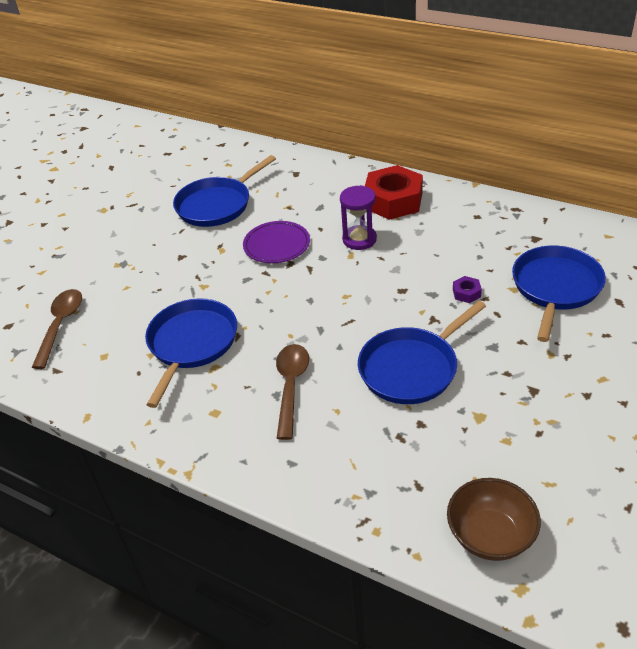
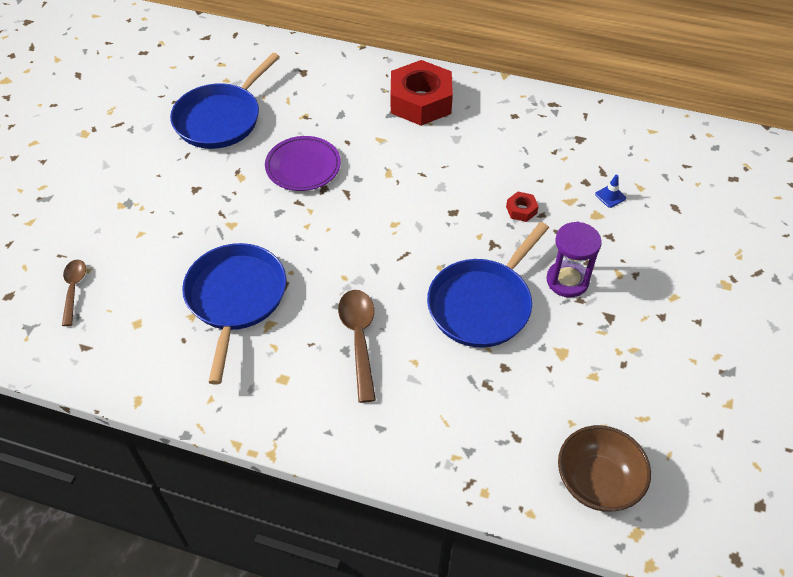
camera: 15 degrees left, 10 degrees up
(61, 325) = (74, 289): brown spoon -> brown spoon, size x0.64
(359, 239) = (394, 153): purple hourglass -> purple hourglass (567, 281)
(466, 293) = (521, 210): purple nut -> red nut
(555, 287) = (610, 196): blue pan -> blue traffic cone

